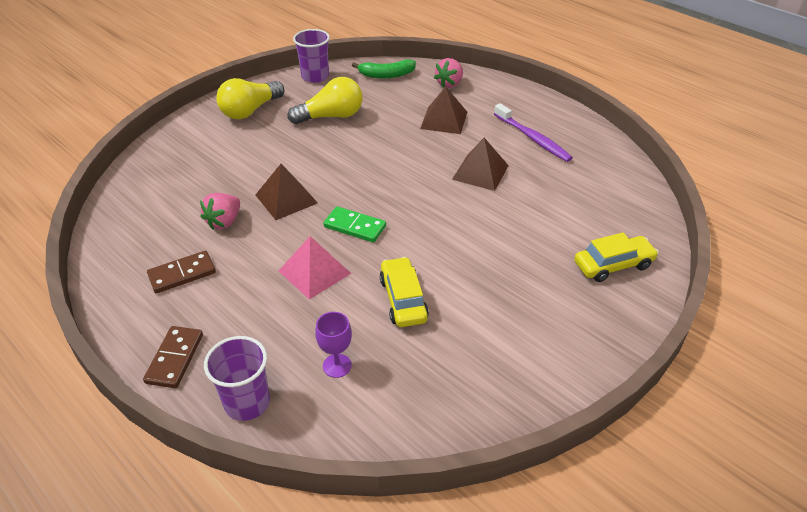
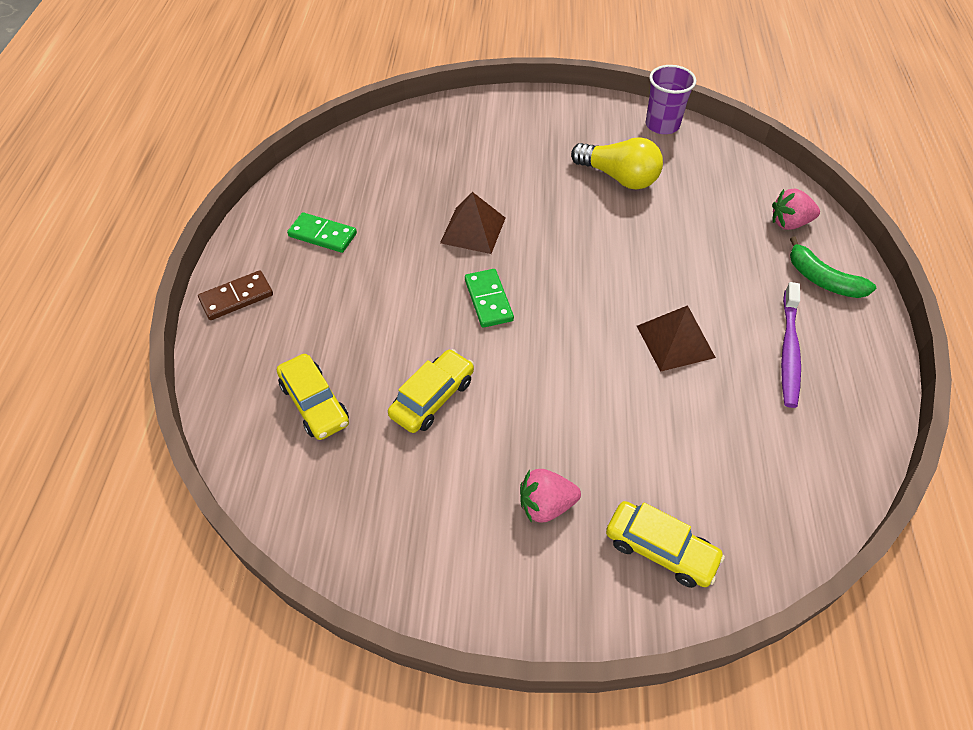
camera: 50 degrees right, 10 degrees up
(182, 274) = (323, 235): brown domino -> green domino
(224, 222) = (404, 214): pink strawberry -> pink strawberry (546, 505)
(247, 402) = (230, 373): purple cup -> none
(250, 111) = (558, 123): yellow light bulb -> none
(314, 272) = (405, 313): pink pyramid -> none
(337, 365) = (314, 403): purple goblet -> yellow car
(386, 75) = (735, 168): green banana -> green banana (822, 279)
(444, 120) = (722, 259): brown pyramid -> none

